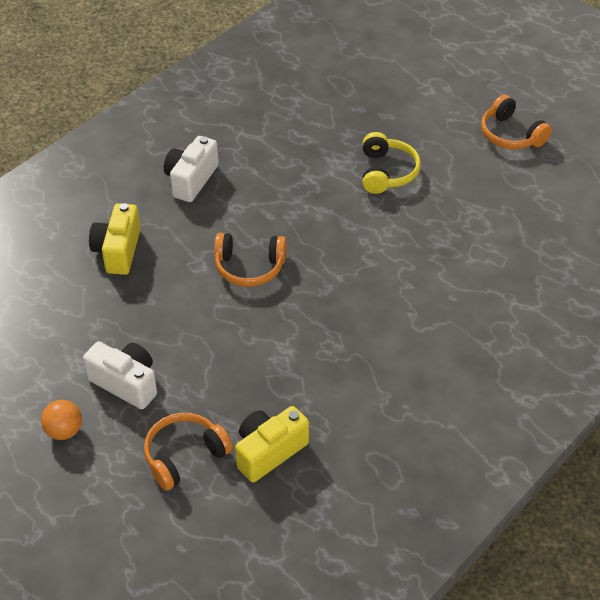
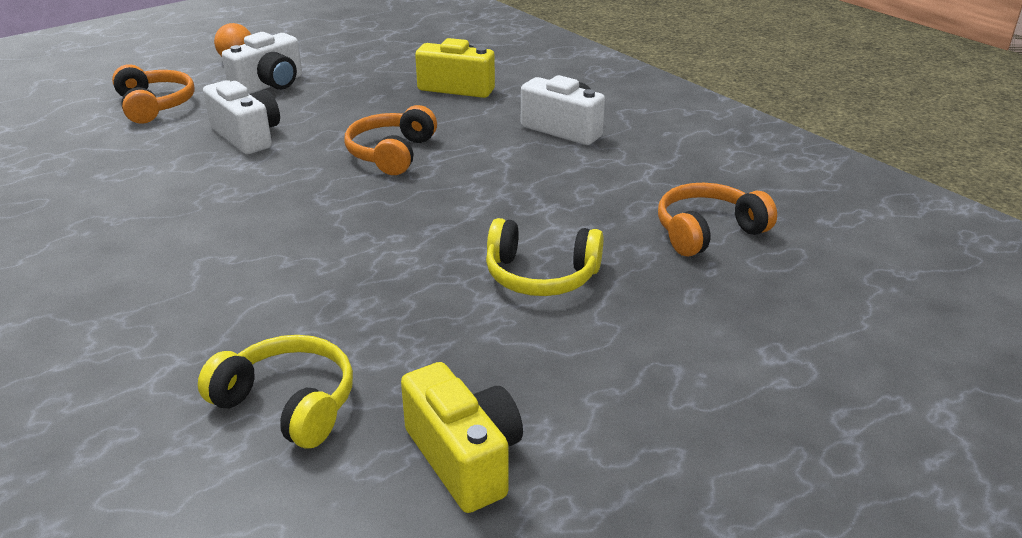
camera: 100 degrees right, 15 degrees down
(235, 364) = (247, 136): none -> white camera
(269, 451) = (114, 145): yellow camera -> yellow camera (465, 458)
(511, 135) = (620, 448): orange headphones -> orange headphones (707, 232)
(528, 248) = (288, 404): none -> yellow headphones

